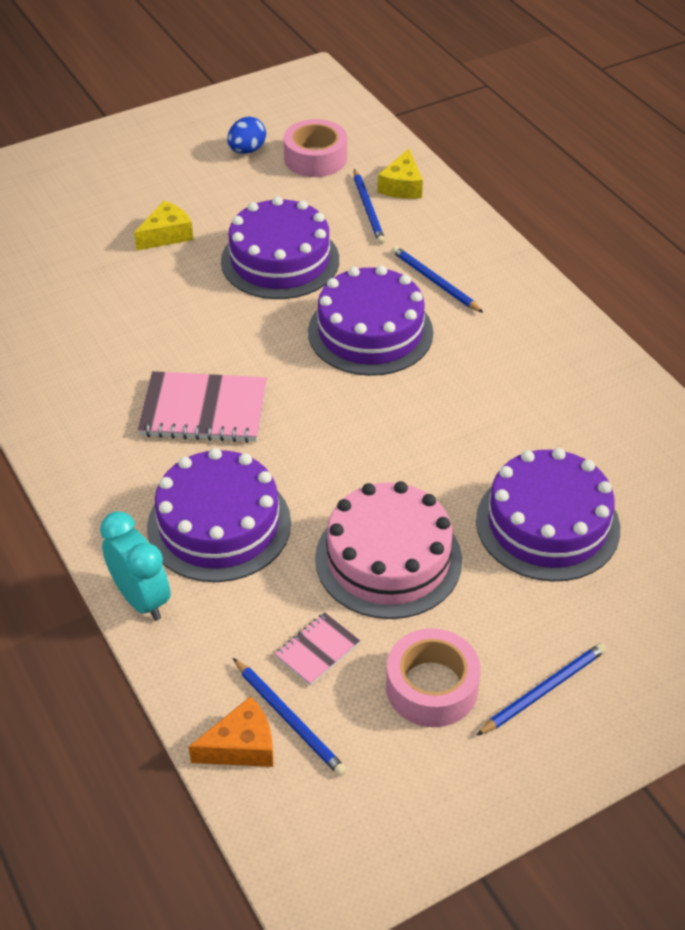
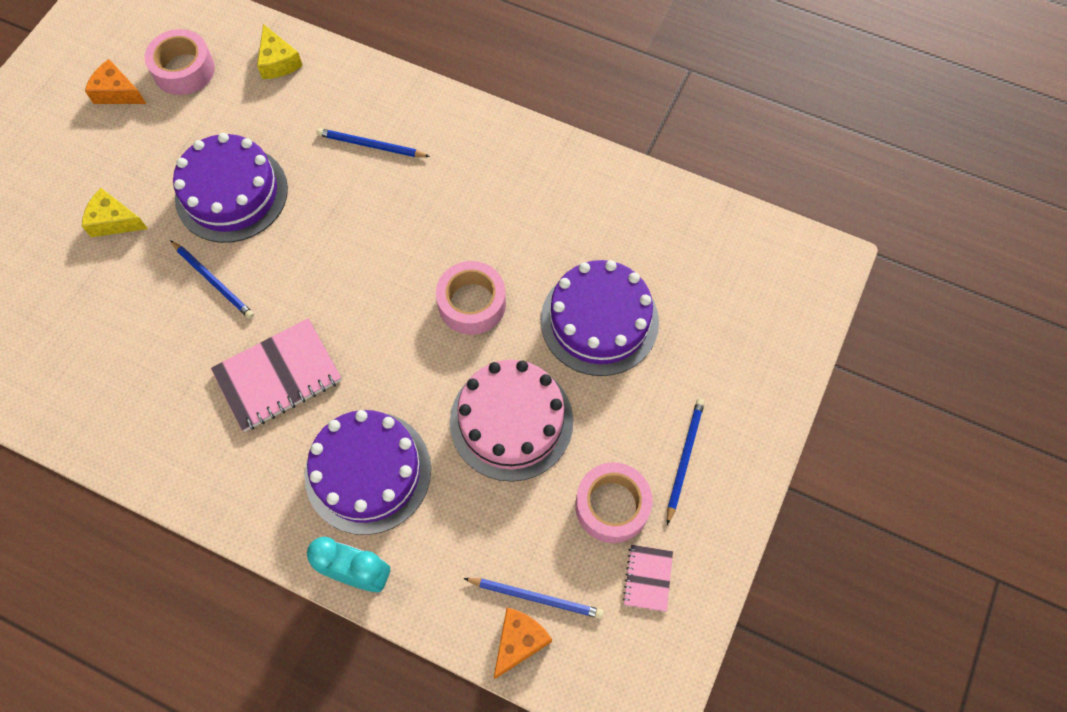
camera: 35 degrees left, 20 degrees up
(167, 235) = (114, 221): yellow cheese -> yellow cheese turned 90 degrees counterclockwise
(247, 150) = (117, 92): blue egg -> orange cheese
(317, 650) = (515, 529): pink notebook -> pink notebook (647, 578)
(368, 209) = (267, 100): blue pencil -> blue pencil (213, 281)
(370, 332) = (355, 223): purple cake -> none
(429, 445) = (472, 303): none -> pink tape

